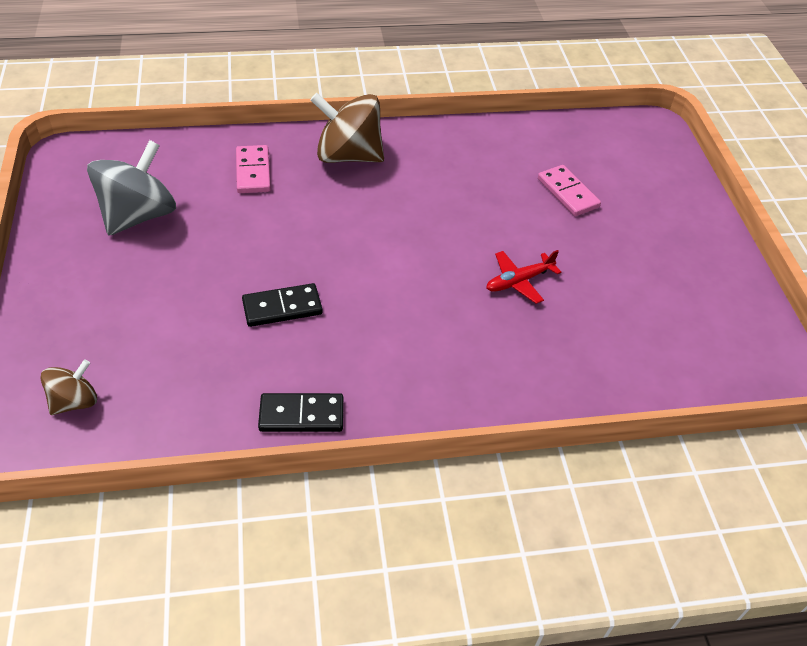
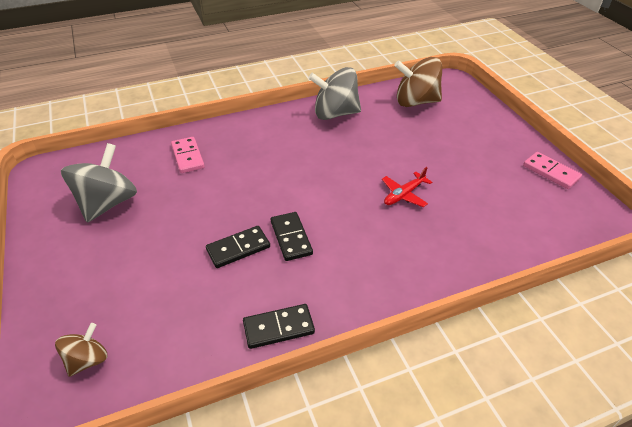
camera: 10 degrees left, 5 degrees down
(348, 156) = (254, 134): brown spinning top -> brown spinning top (415, 102)
(351, 308) = (291, 238): none -> black domino
(467, 147) = (335, 113): none -> grey spinning top
(568, 193) = (413, 130): pink domino -> pink domino (551, 172)

